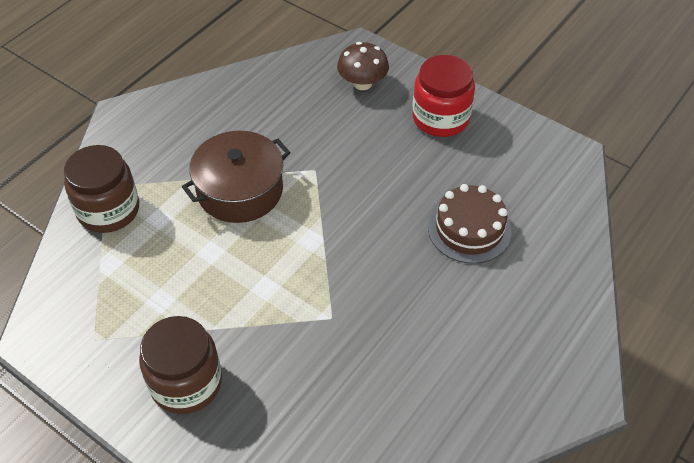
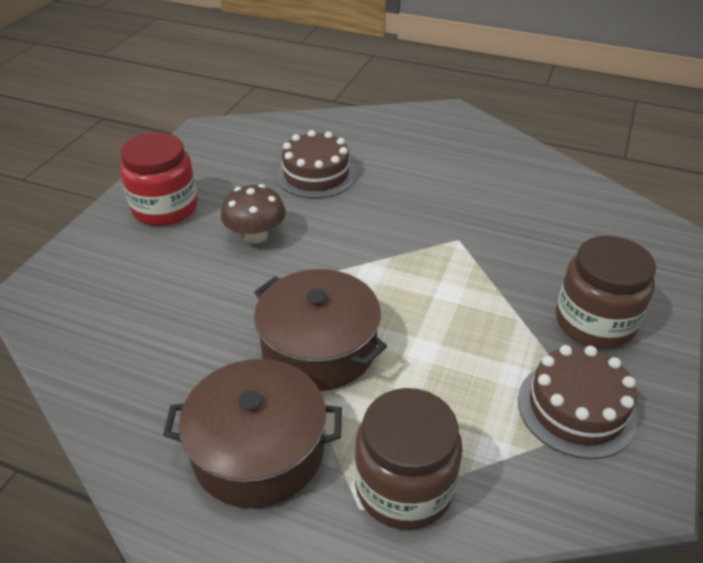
camera: 105 degrees left, 10 degrees down
(113, 328) = (576, 408): none -> brown cake
(170, 147) = (258, 450): none -> brown pot
(362, 83) = (107, 276): brown mushroom -> brown mushroom (256, 236)

